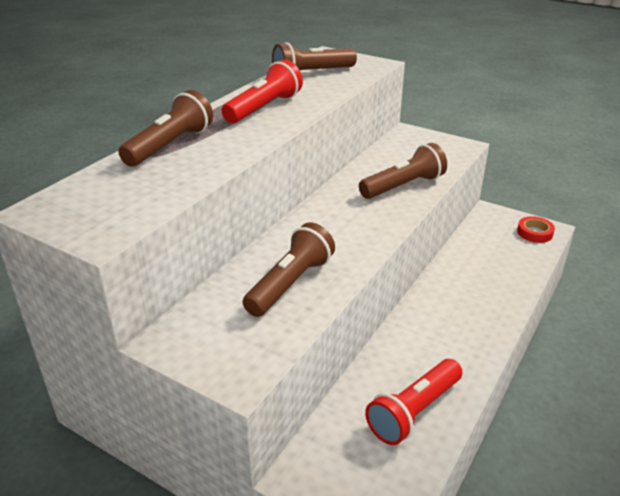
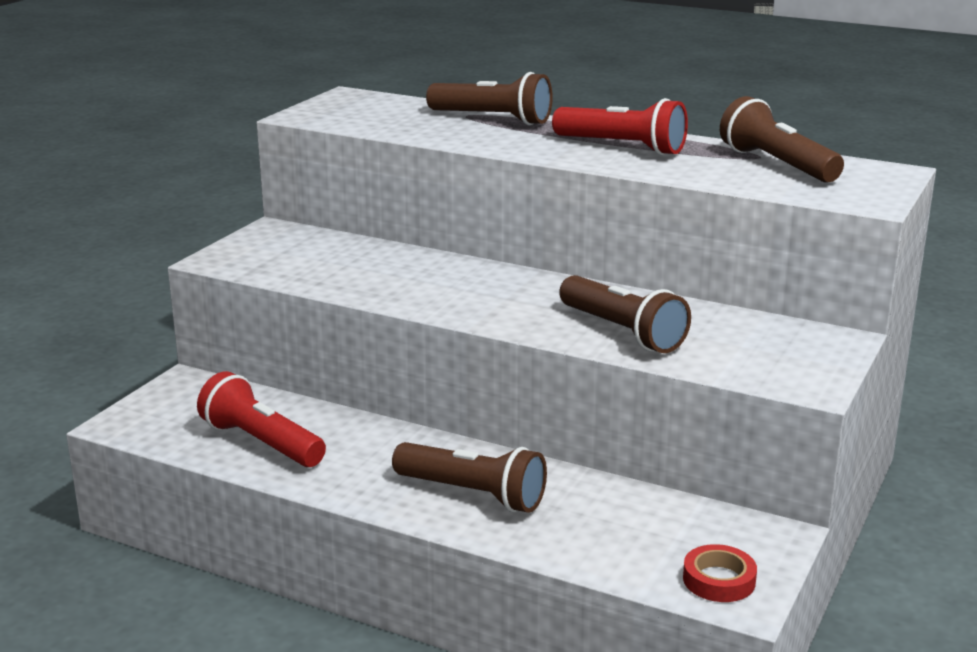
camera: 85 degrees right, 10 degrees down
(290, 284) = (362, 272): brown flashlight -> brown flashlight (472, 494)

